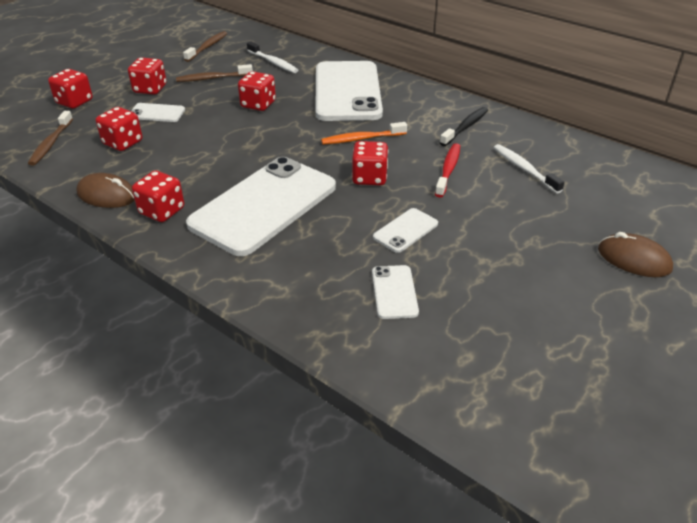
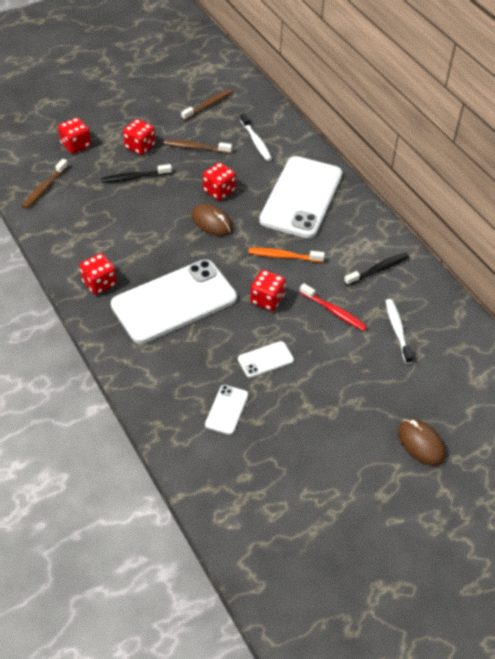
camera: 20 degrees right, 10 degrees up
(107, 195) = (67, 255): brown mouse -> brown mouse (212, 222)
(123, 143) = (97, 204): red dice -> none
(157, 113) = (134, 177): white phone -> black toothbrush
(448, 170) = (334, 312): red toothbrush -> red toothbrush turned 90 degrees clockwise

